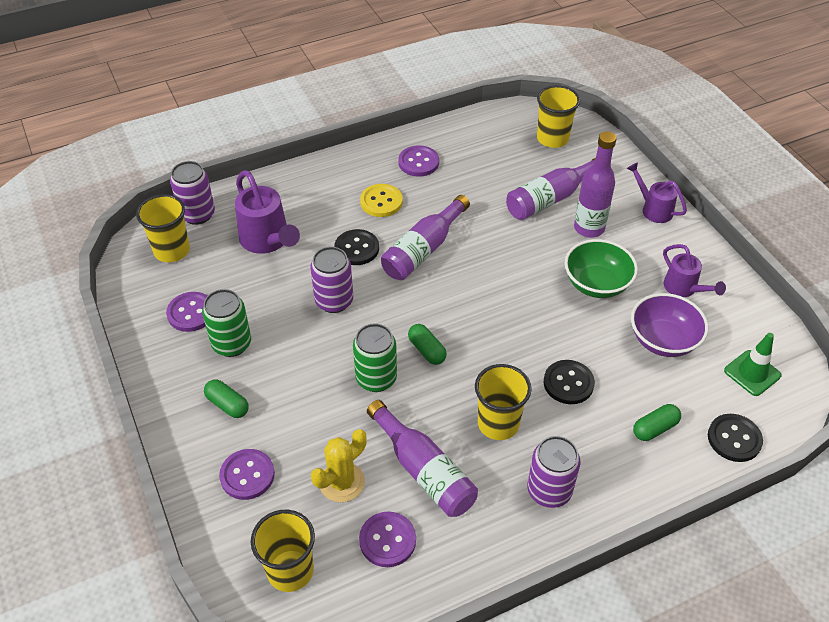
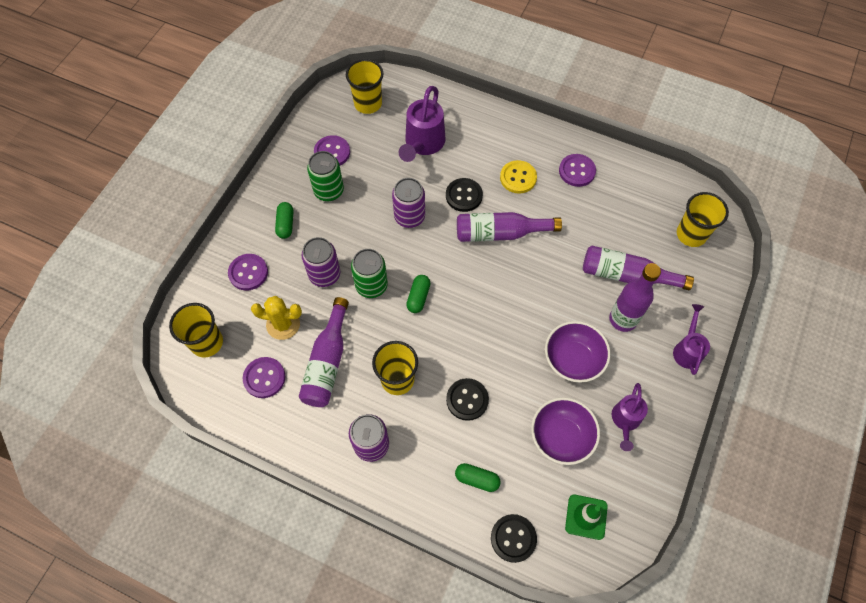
camera: 50 degrees right, 15 degrees up
(197, 214) = (408, 92): purple can -> purple can (324, 275)
(596, 284) = (573, 360): green bowl -> purple bowl

